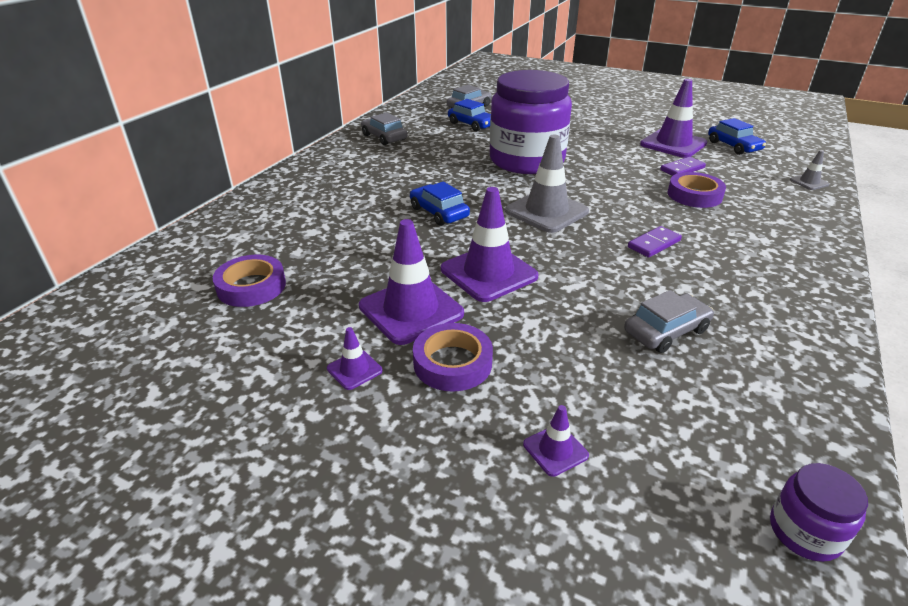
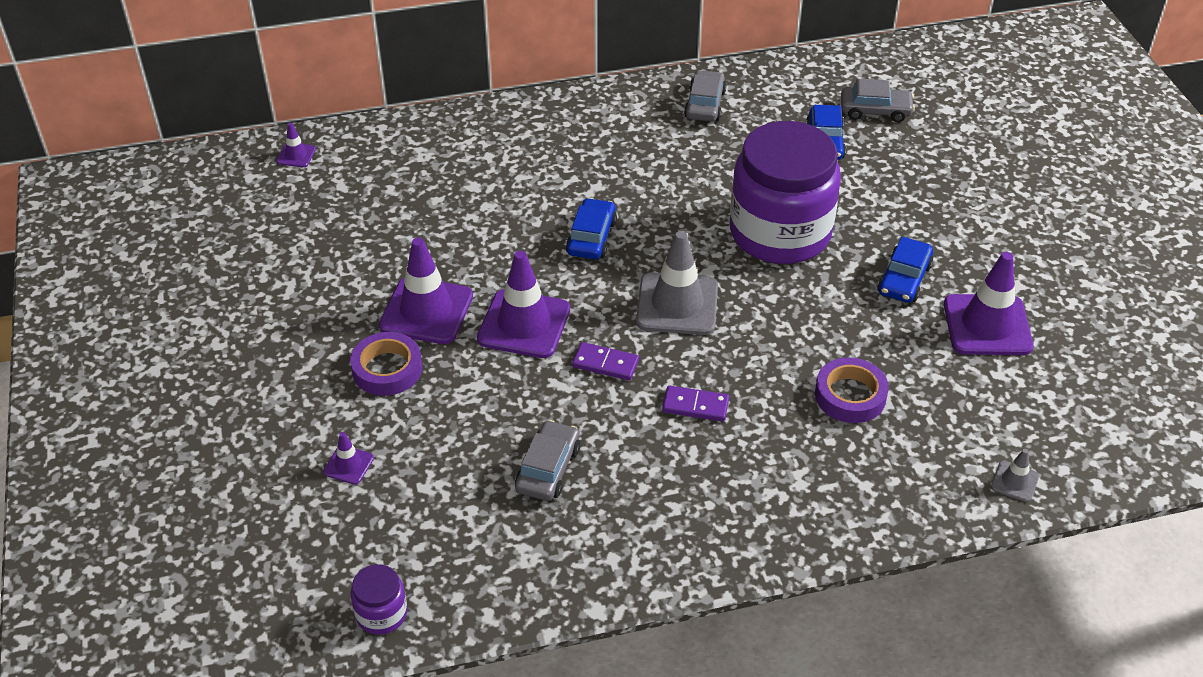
camera: 50 degrees right, 10 degrees up
(251, 286) = (368, 211): purple tape -> none
(354, 369) = (333, 326): purple traffic cone -> purple traffic cone (296, 155)
(666, 331) = (548, 469): grey car -> grey car turned 90 degrees counterclockwise
(682, 169) = (914, 361): purple domino -> purple domino (605, 363)
(733, 146) = (1054, 381): blue car -> blue car (904, 279)

